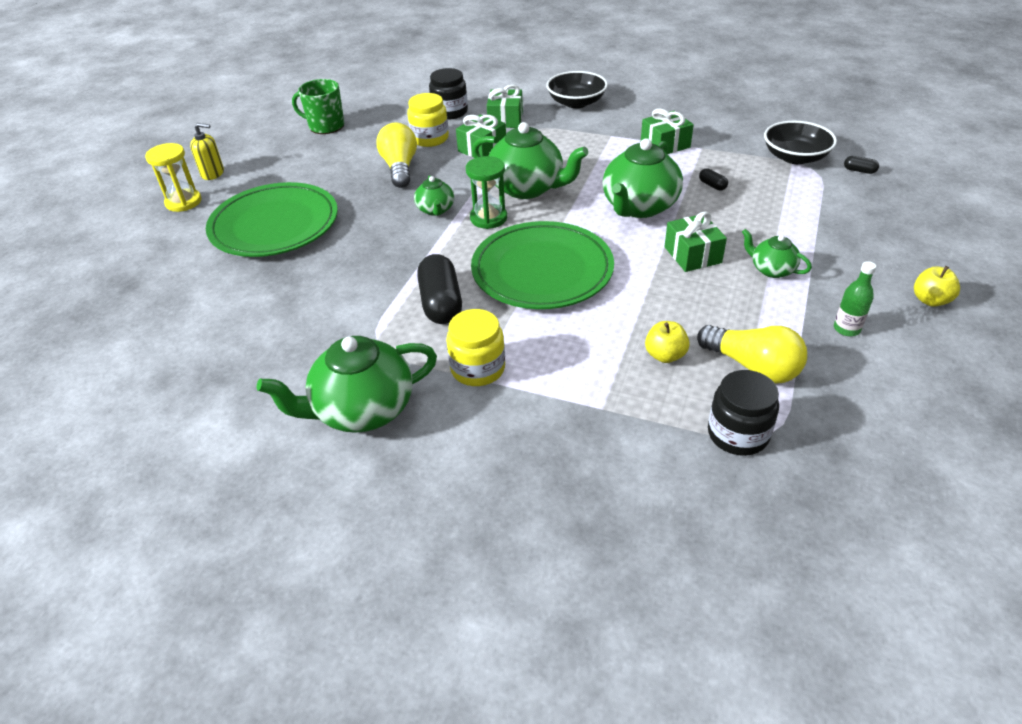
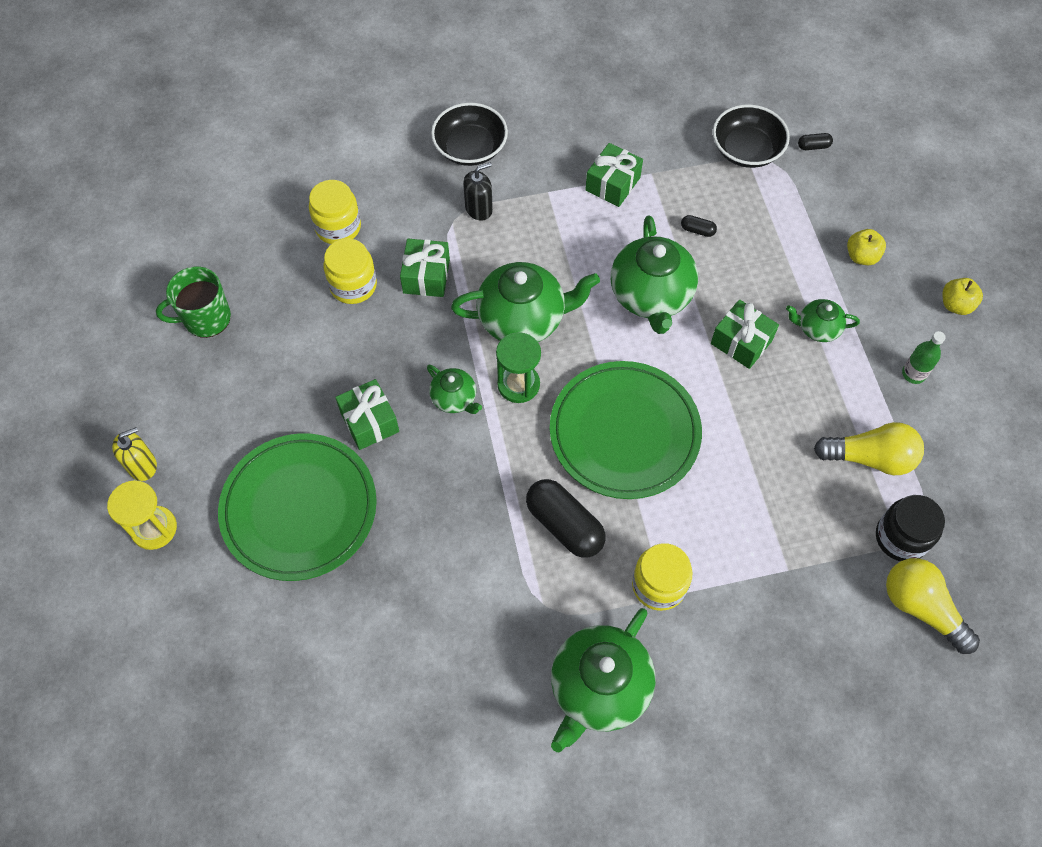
camera: 35 degrees left, 20 degrees up
(400, 168) = (360, 351): yellow light bulb -> yellow light bulb (921, 608)
(450, 112) = (338, 227): black jar -> yellow jar
(505, 119) = (413, 213): green gift -> green gift (369, 421)
(552, 129) = (479, 209): none -> black soap dispenser
(665, 355) = (797, 482): yellow apple -> yellow apple (861, 256)

